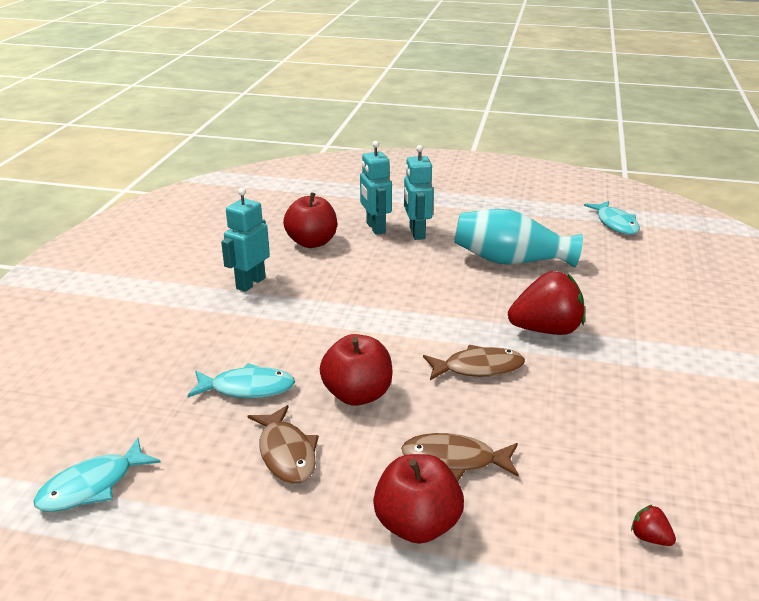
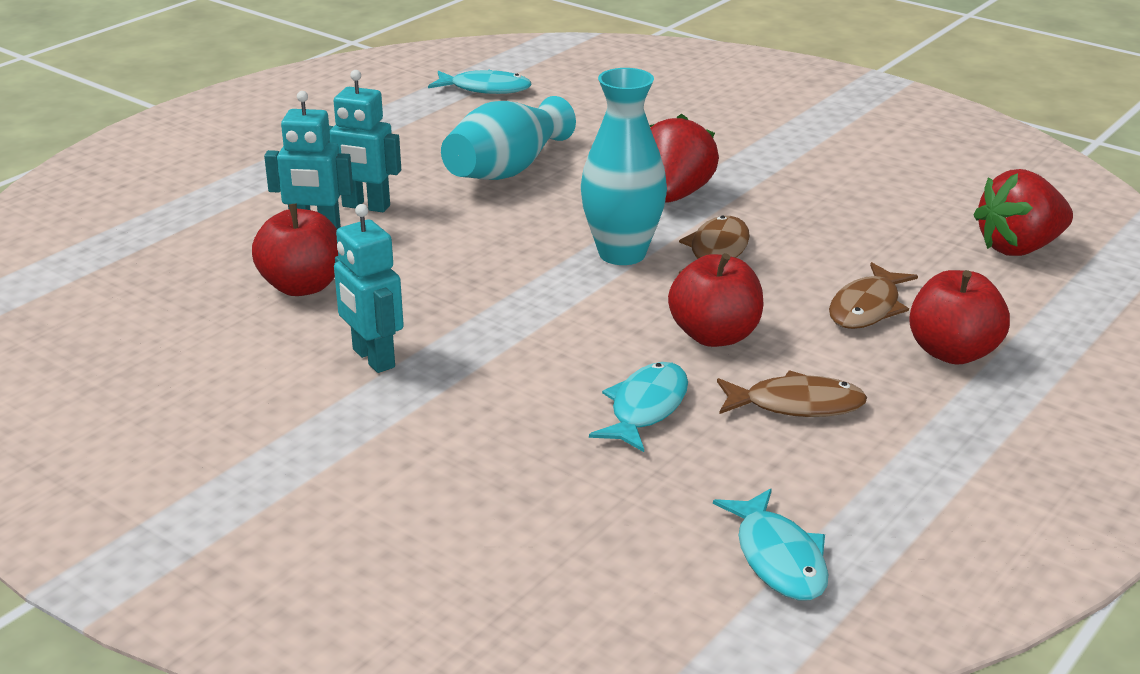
camera: 65 degrees left, 0 degrees up
(439, 330) = (622, 254): none -> turquoise vase
(650, 538) = (1019, 248): red strawberry -> red strawberry, size x2.44

